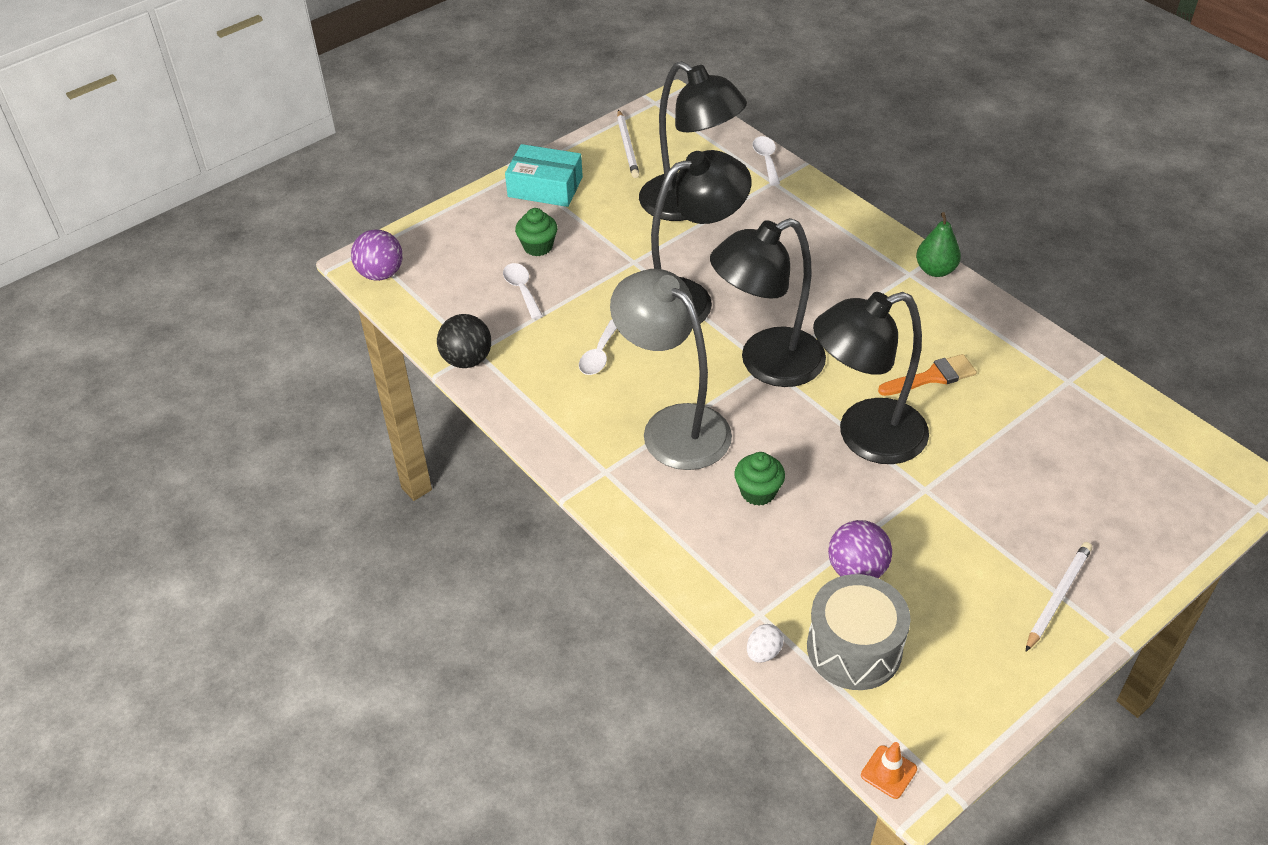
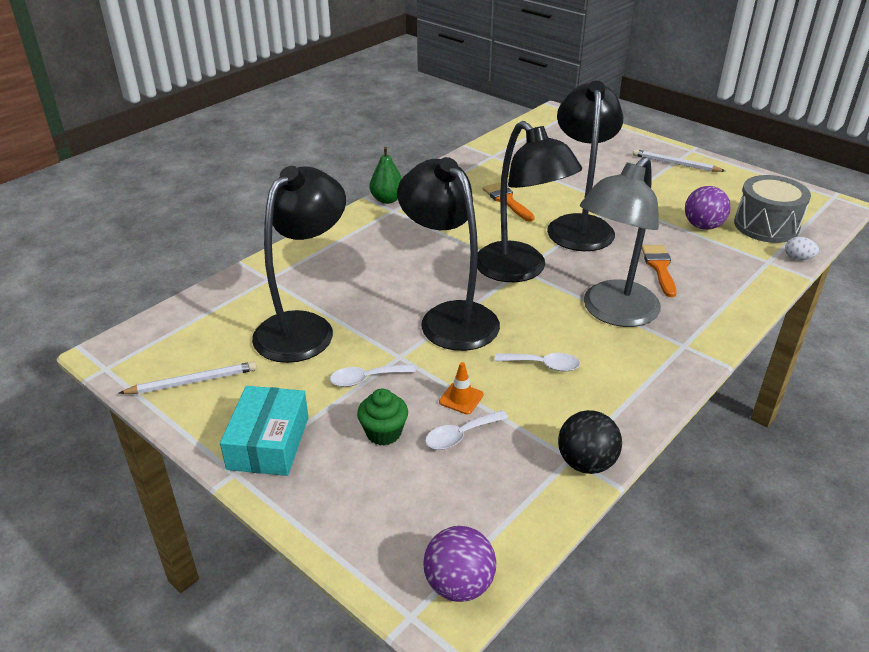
camera: 100 degrees left, 10 degrees down
(758, 492) = (659, 267): green cupcake -> orange brush
(766, 160) = (231, 284): white spoon -> white spoon (366, 379)
(865, 436) = (579, 225): black lamp -> black lamp turned 150 degrees counterclockwise
(888, 772) = (842, 213): orange traffic cone -> orange traffic cone (461, 398)

